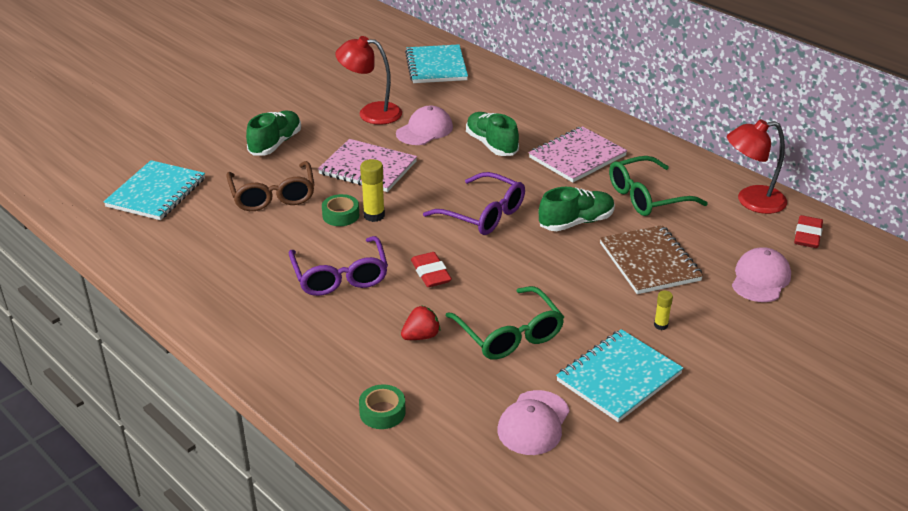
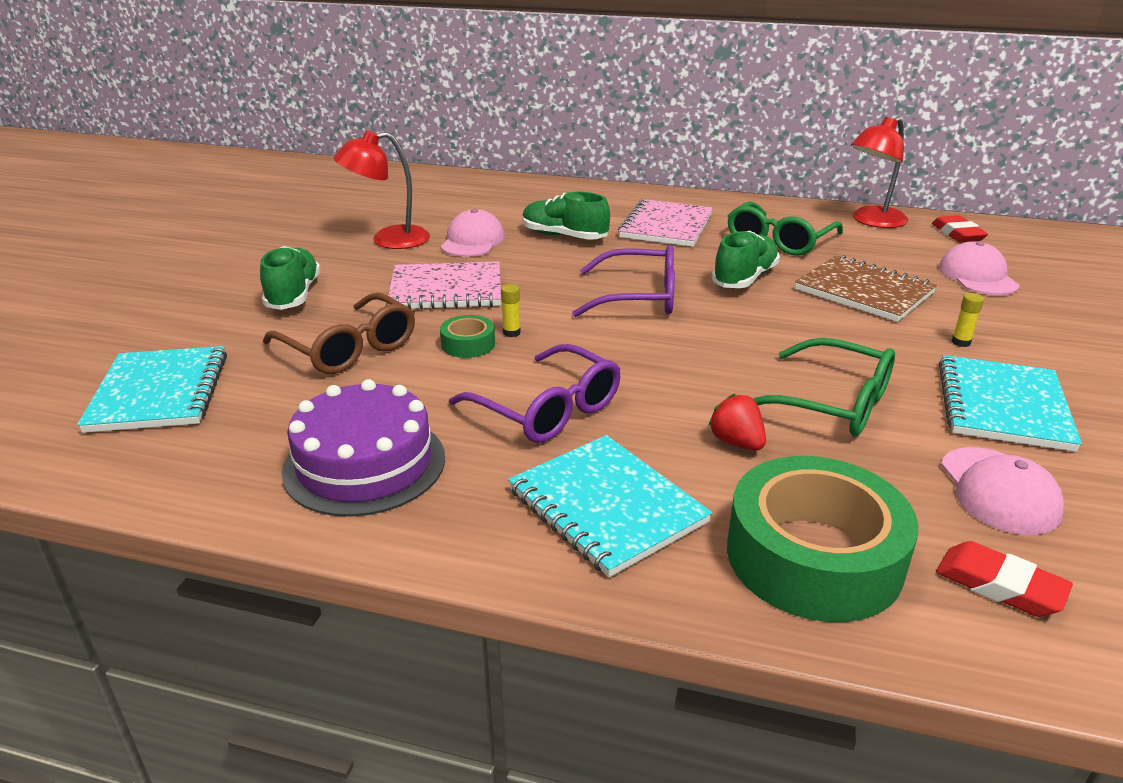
camera: 30 degrees left, 5 degrees down
(218, 274) = (364, 464): none -> purple cake
(374, 215) = (511, 333): yellow glue stick -> yellow glue stick, size x0.58
(382, 412) = (813, 556): green tape -> green tape, size x2.24
(421, 336) = (736, 442): red strawberry -> red strawberry turned 60 degrees counterclockwise
(430, 273) = (657, 371): red eraser -> red eraser (999, 586)
(436, 66) = (418, 188): turquoise notebook -> turquoise notebook (606, 506)

